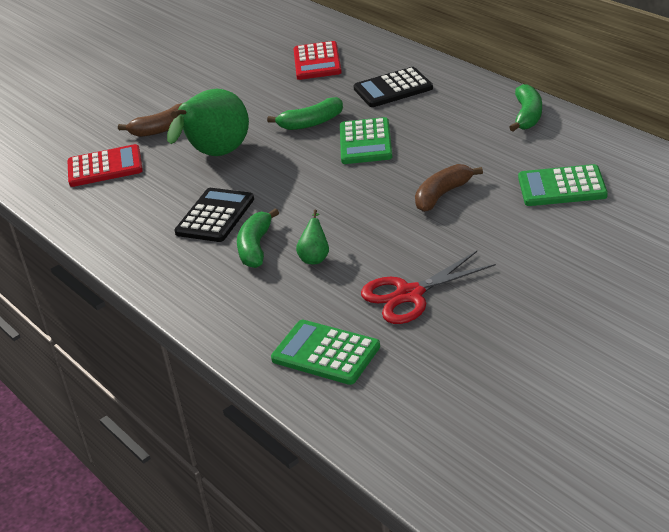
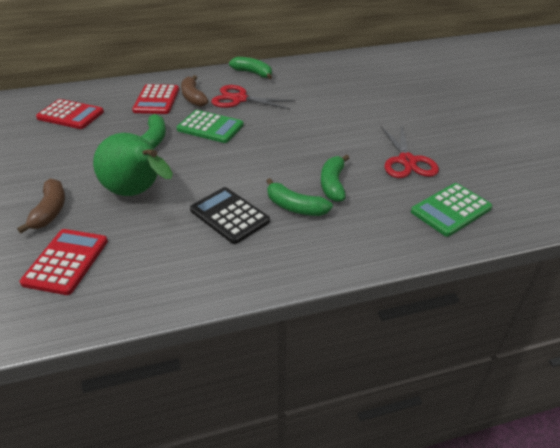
camera: 70 degrees left, 5 degrees up
(315, 257) = (333, 184): green pear -> green banana
(393, 88) = (156, 100): black calculator -> red calculator
(442, 195) = (307, 120): brown banana -> brown banana (193, 97)
(448, 133) = (239, 99): none -> red scissors
(562, 187) = (338, 86): green calculator -> none

